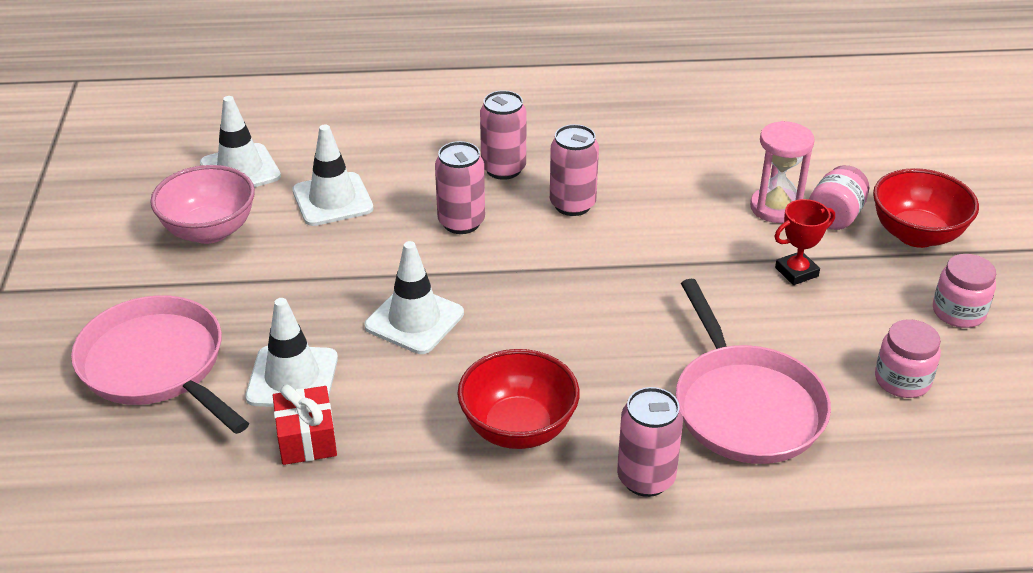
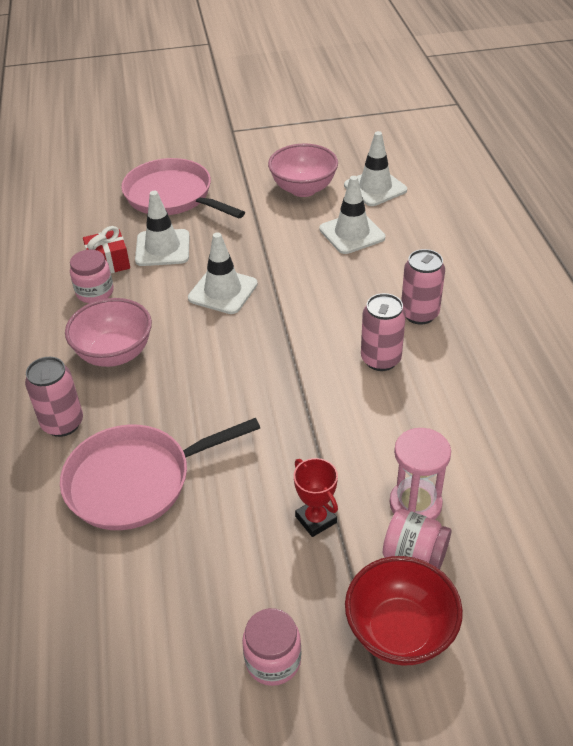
camera: 85 degrees right, 5 degrees up
(156, 365) = (172, 196): pink pan -> pink pan turned 90 degrees counterclockwise
(461, 222) = (340, 299): pink can -> none
(518, 428) = (115, 354): red bowl -> pink bowl
(902, 380) = (169, 599): pink jar -> pink jar (95, 292)

